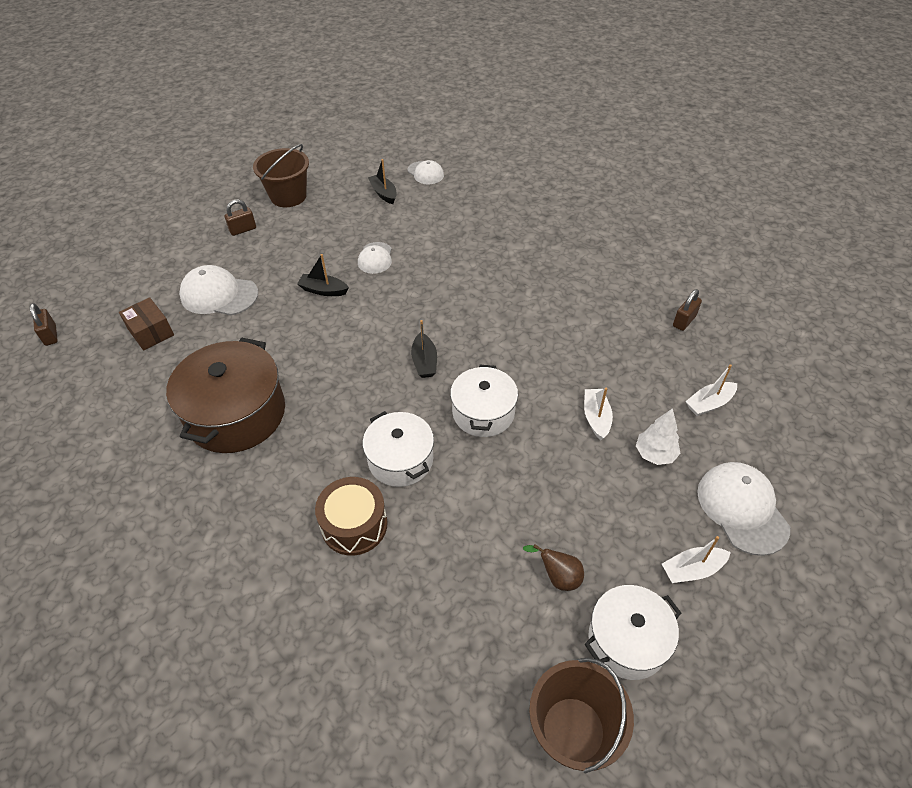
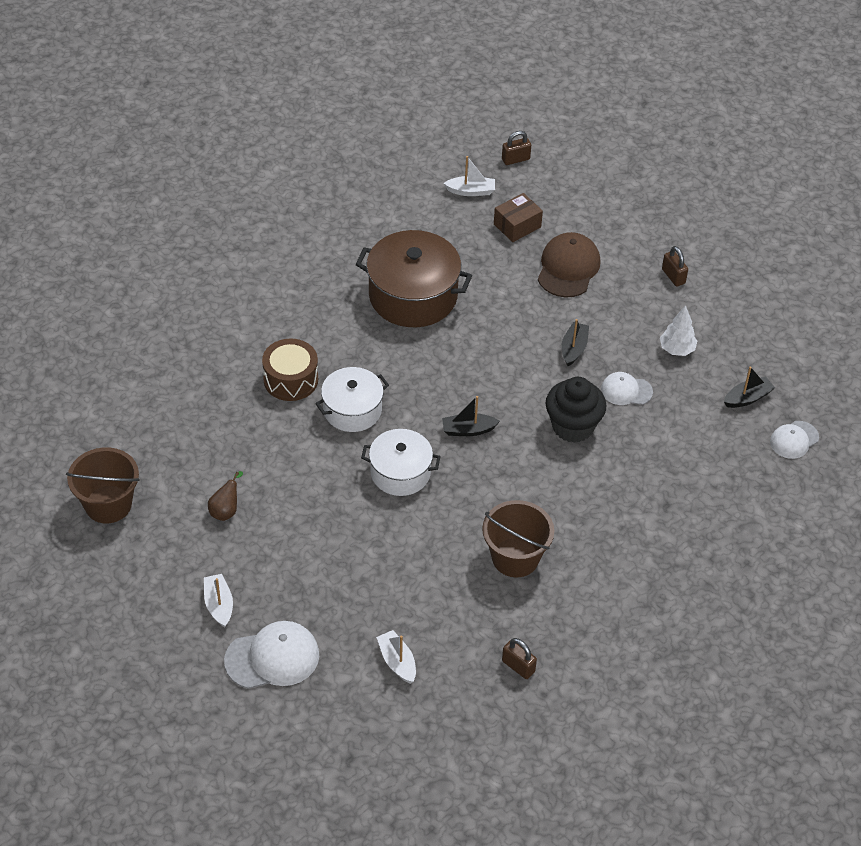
camera: 90 degrees right, 0 degrees up
(219, 295) = (568, 268): white cap -> brown cap
(288, 196) = (737, 310): brown bucket -> brown bucket (515, 557)
(417, 290) = (573, 426): none -> black cupcake
(596, 418) = (387, 561): white boat -> white boat (471, 191)
(627, 640) = (166, 548): white pot -> none
(655, 454) = (339, 602): white tree -> white tree (677, 349)

